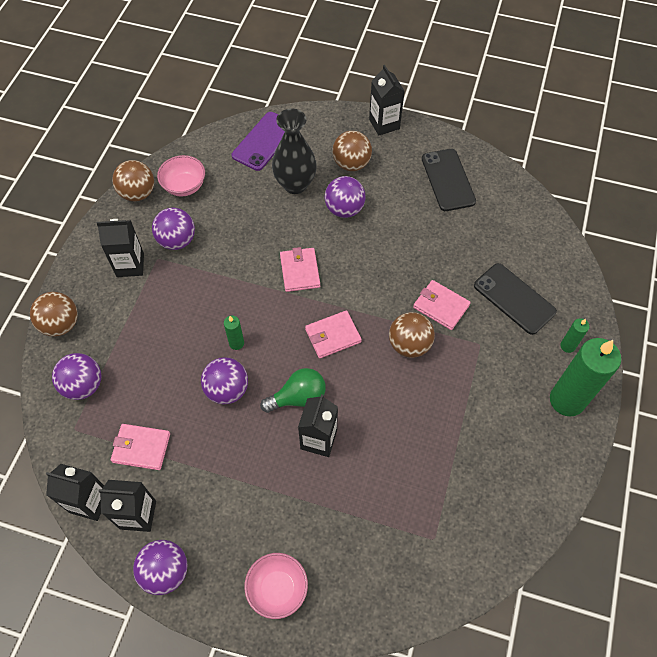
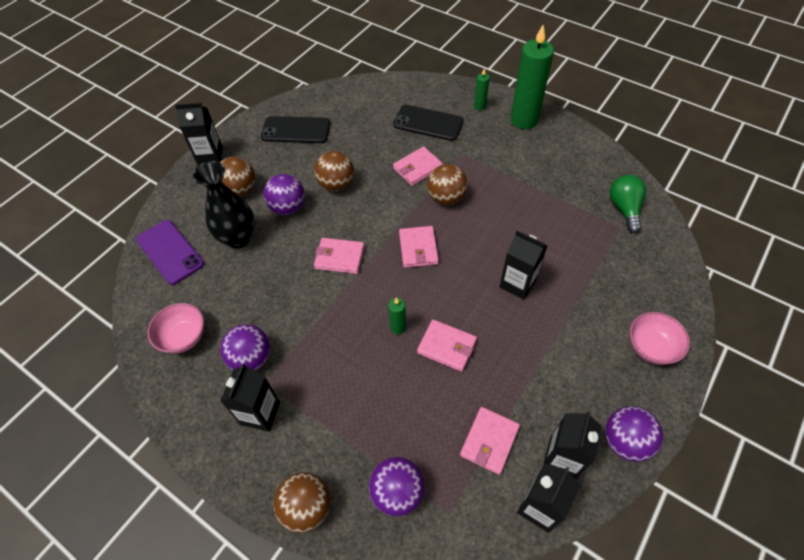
camera: 70 degrees left, 5 degrees down
(138, 193) = (166, 387): brown ball -> brown ball (336, 184)
(227, 390) = (446, 346): purple ball -> pink wallet
(298, 397) = (472, 289): green light bulb -> green light bulb (624, 208)
(514, 298) = (428, 123): black phone -> black phone turned 45 degrees clockwise

